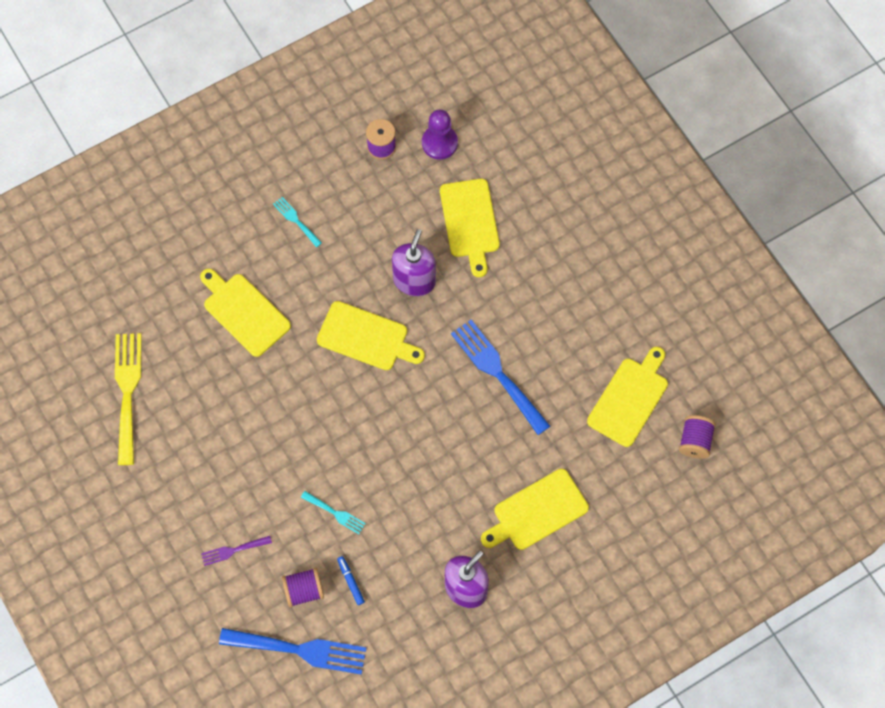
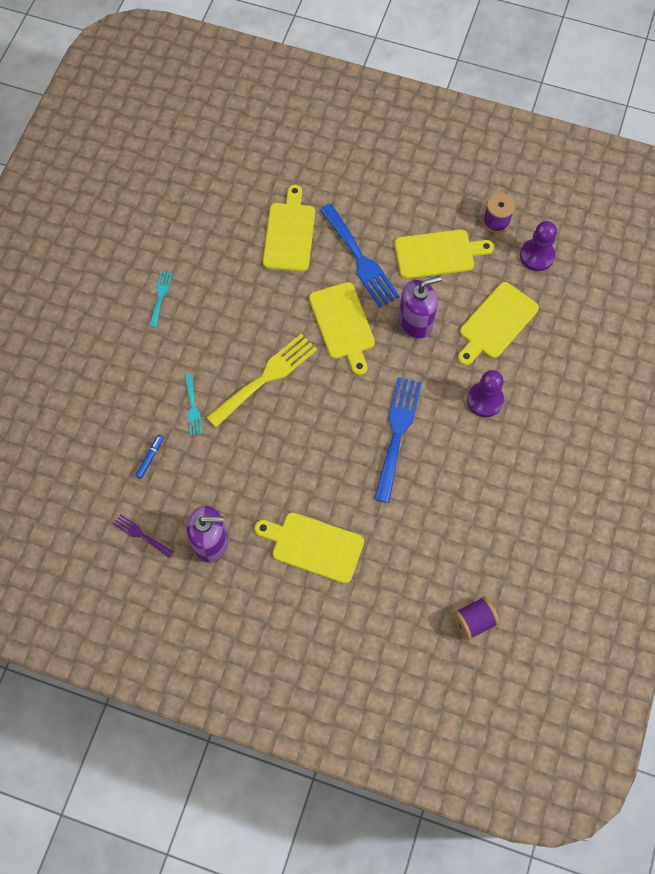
camera: 50 degrees right, 0 degrees up
(127, 391) = (168, 209): yellow fork -> yellow fork (266, 377)
(233, 550) = (109, 363): purple fork -> purple fork (141, 535)
(296, 220) = (387, 212): turquoise fork -> turquoise fork (160, 296)
(300, 650) = (71, 463): blue fork -> blue fork (360, 259)
(304, 590) = (117, 432): purple spool -> none
(527, 285) = (485, 400): none -> purple pawn
(629, 398) = (463, 544): yellow cutting board -> yellow cutting board (438, 254)

